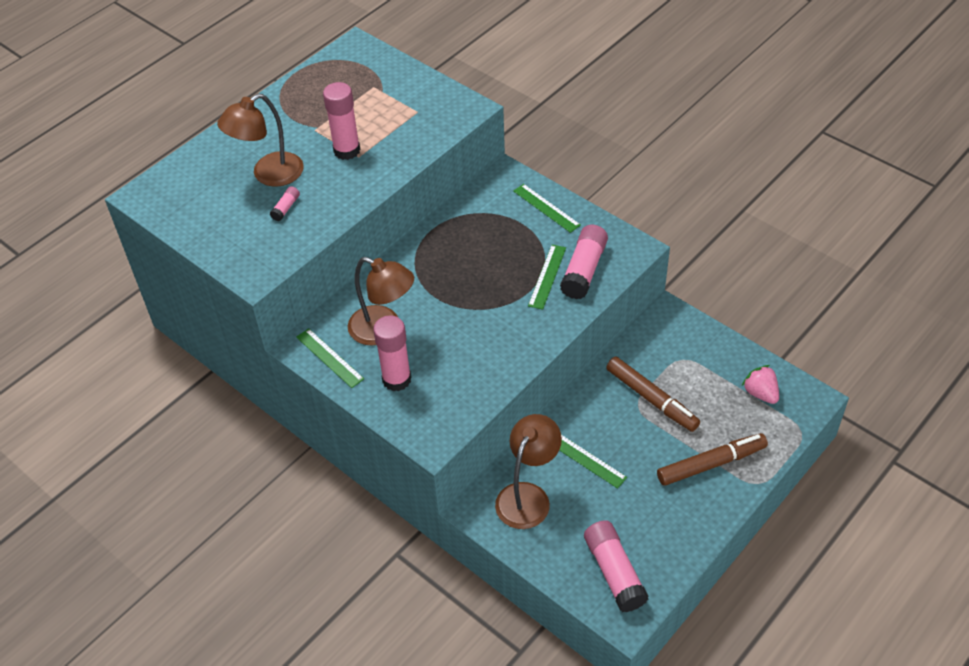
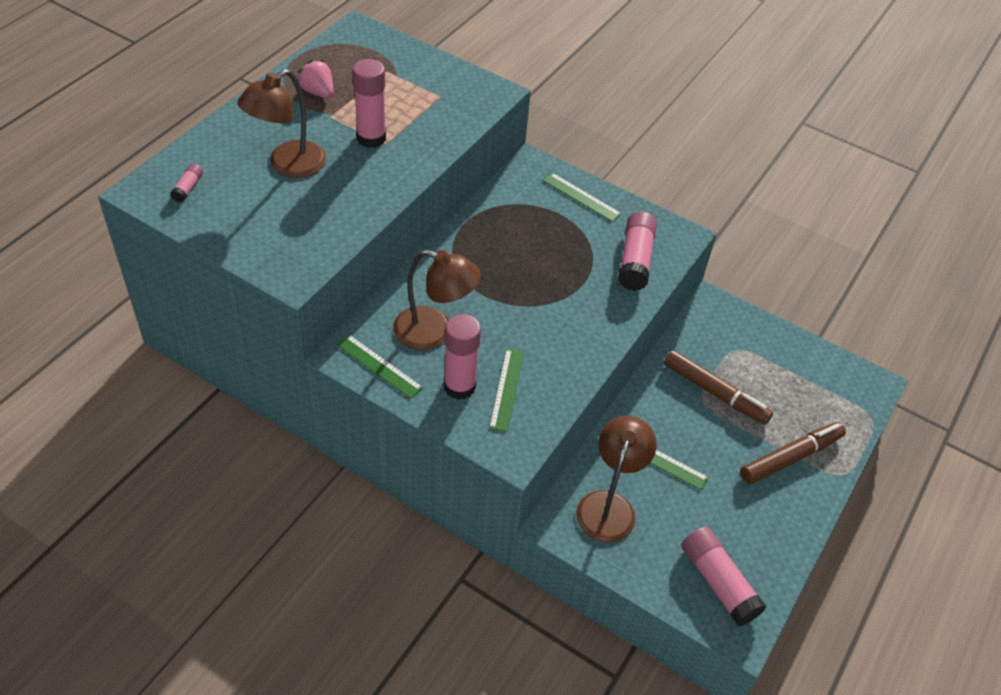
camera: 15 degrees left, 0 degrees up
(286, 208) = (315, 201): pink glue stick -> pink glue stick (188, 188)
(547, 276) = (598, 268): green ruler -> green ruler (507, 389)
(760, 393) = (822, 380): pink strawberry -> pink strawberry (318, 92)

